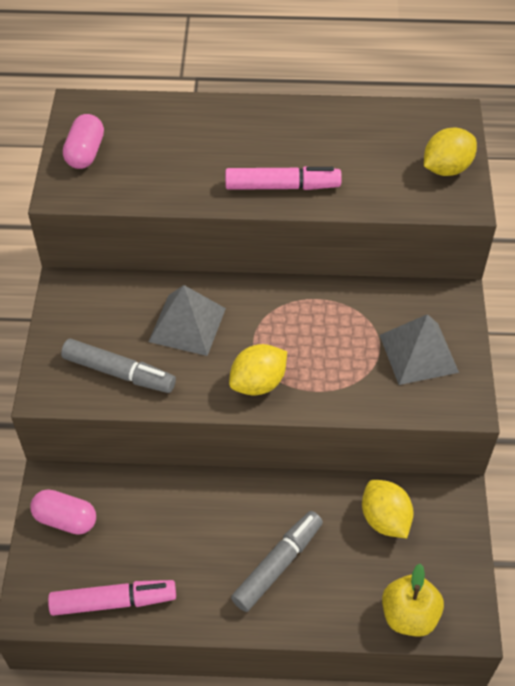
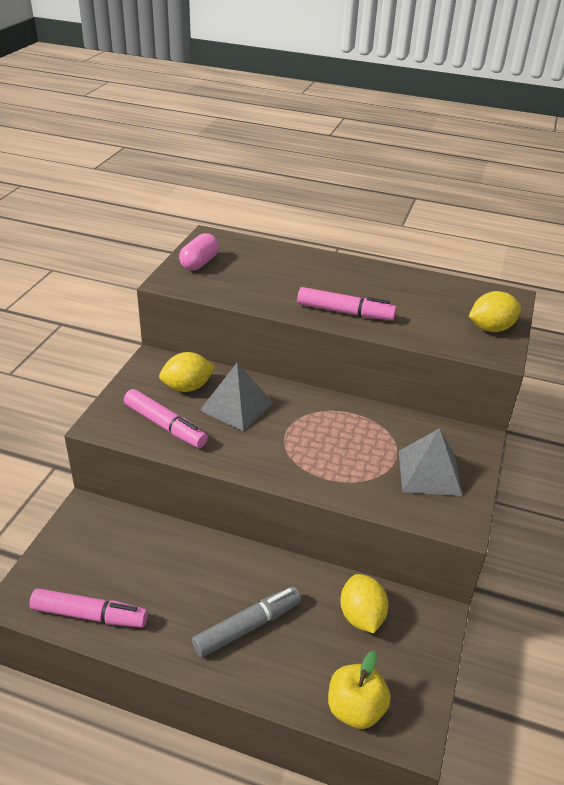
camera: 15 degrees right, 15 degrees down
(65, 519) = (82, 539): pink capsule -> none
(119, 373) = (165, 426): grey marker -> pink marker
(258, 383) = (277, 460): yellow lemon -> yellow lemon (187, 387)

